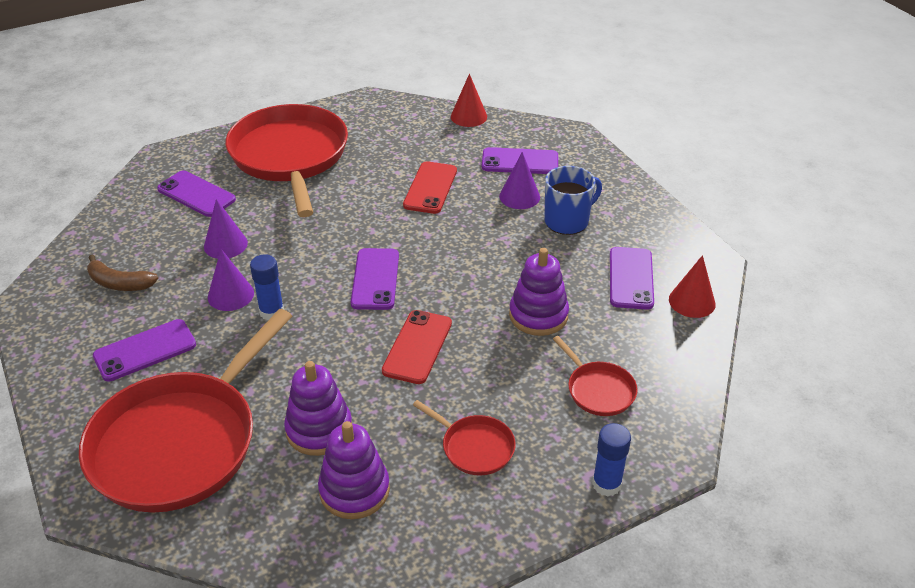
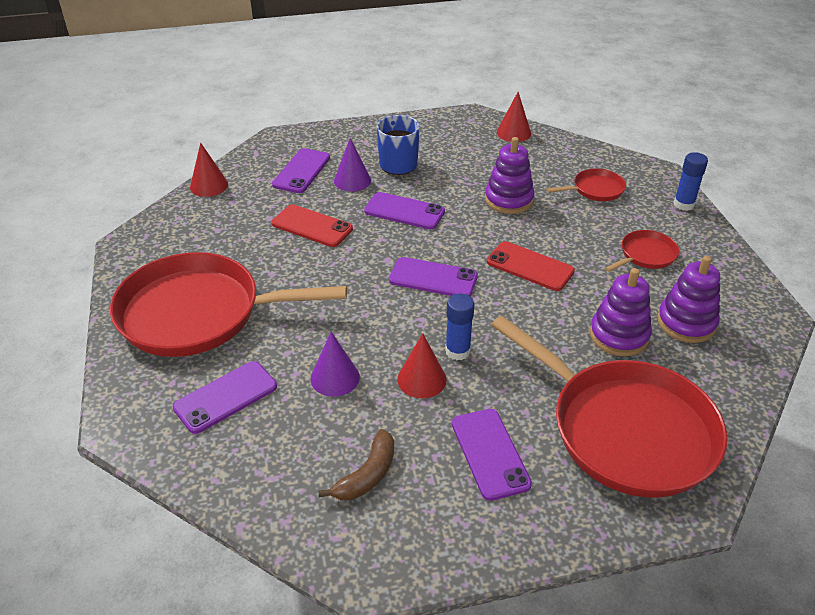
camera: 75 degrees left, 0 degrees up
(230, 295) = (421, 379): purple cone -> red cone
(631, 278) = (480, 151): purple phone -> purple phone (404, 211)

